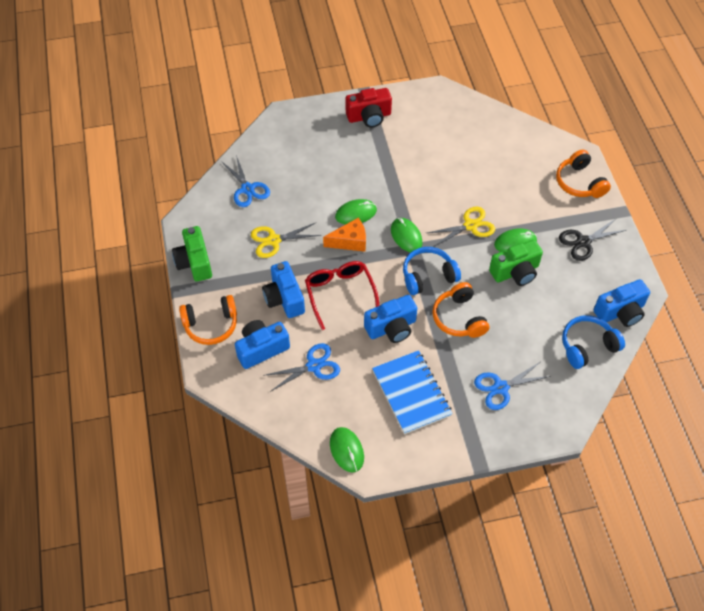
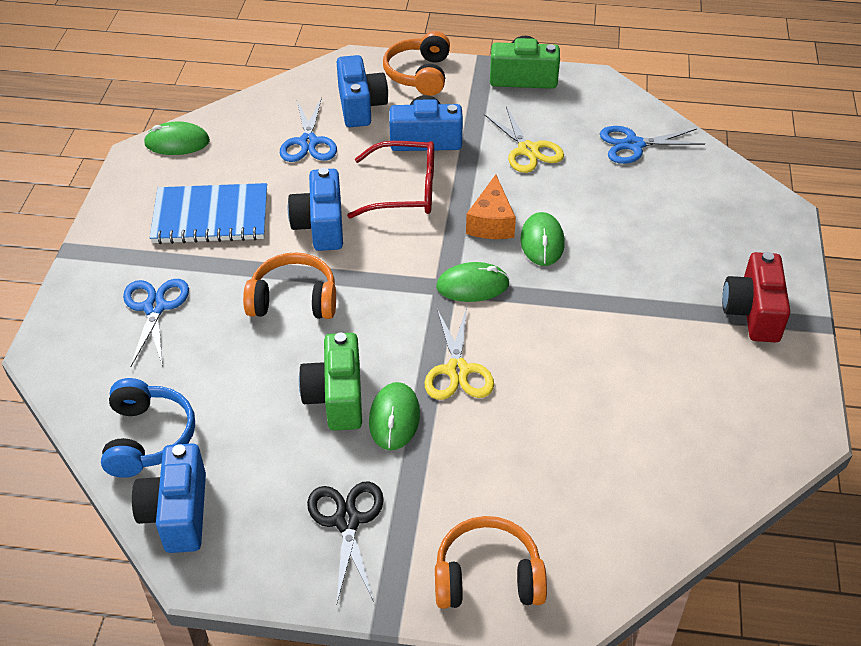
camera: 110 degrees right, 10 degrees down
(273, 240) = (528, 150): yellow scissors -> yellow scissors turned 150 degrees clockwise
(428, 276) = (386, 288): blue headphones -> none

